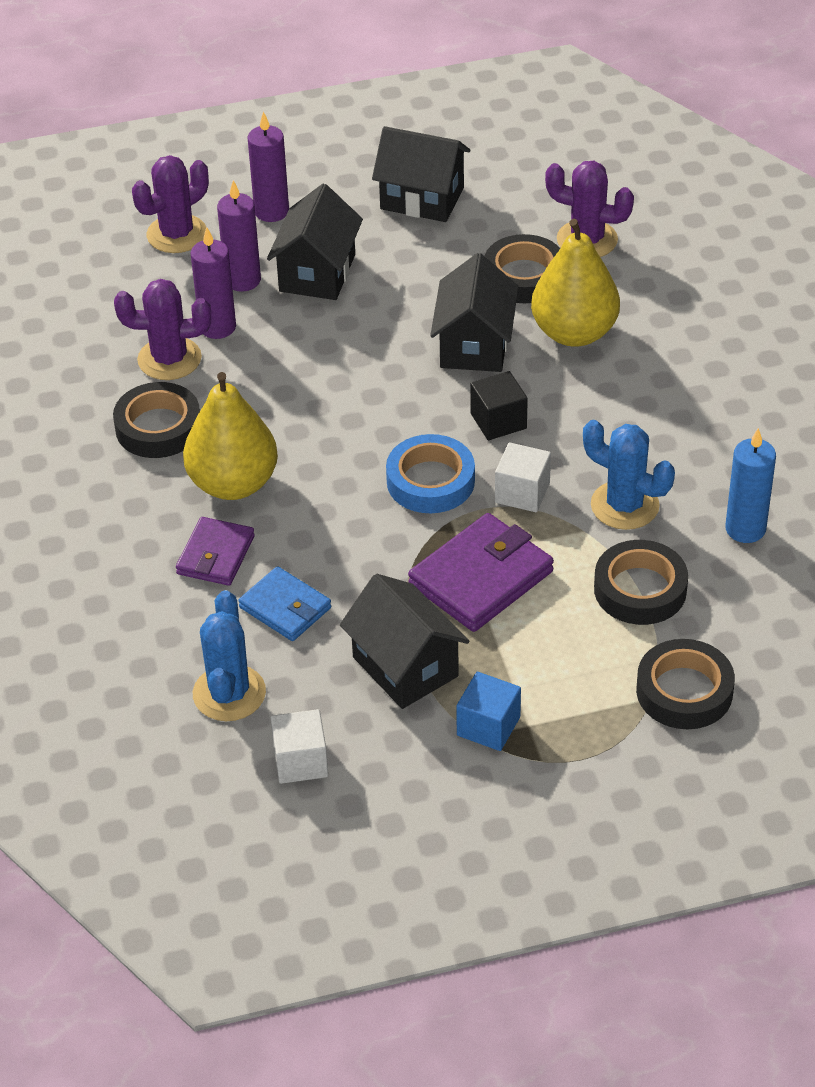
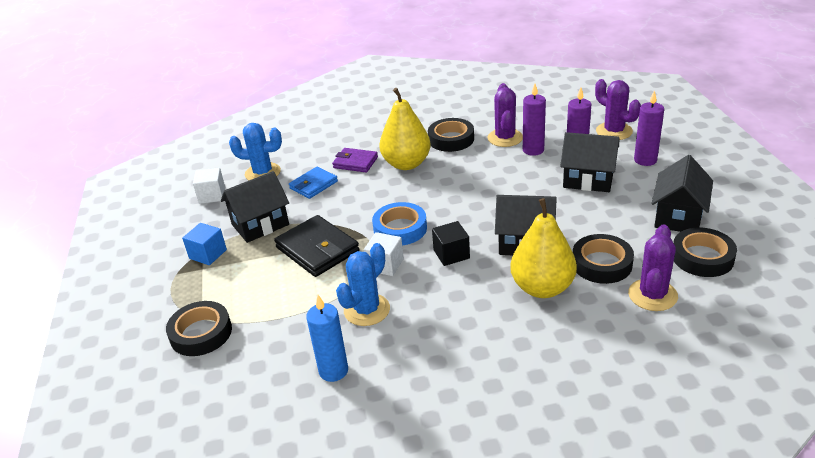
camera: 95 degrees right, 10 degrees down
(481, 578) = (317, 249): purple wallet -> black wallet
(640, 589) = (290, 315): black tape -> black tape (702, 257)

